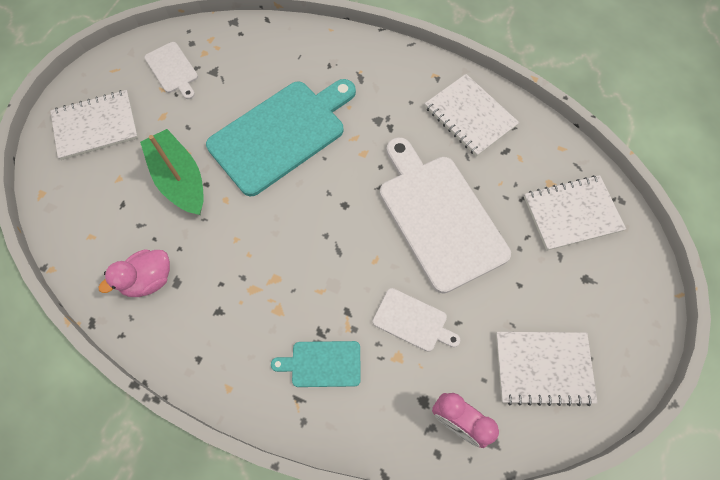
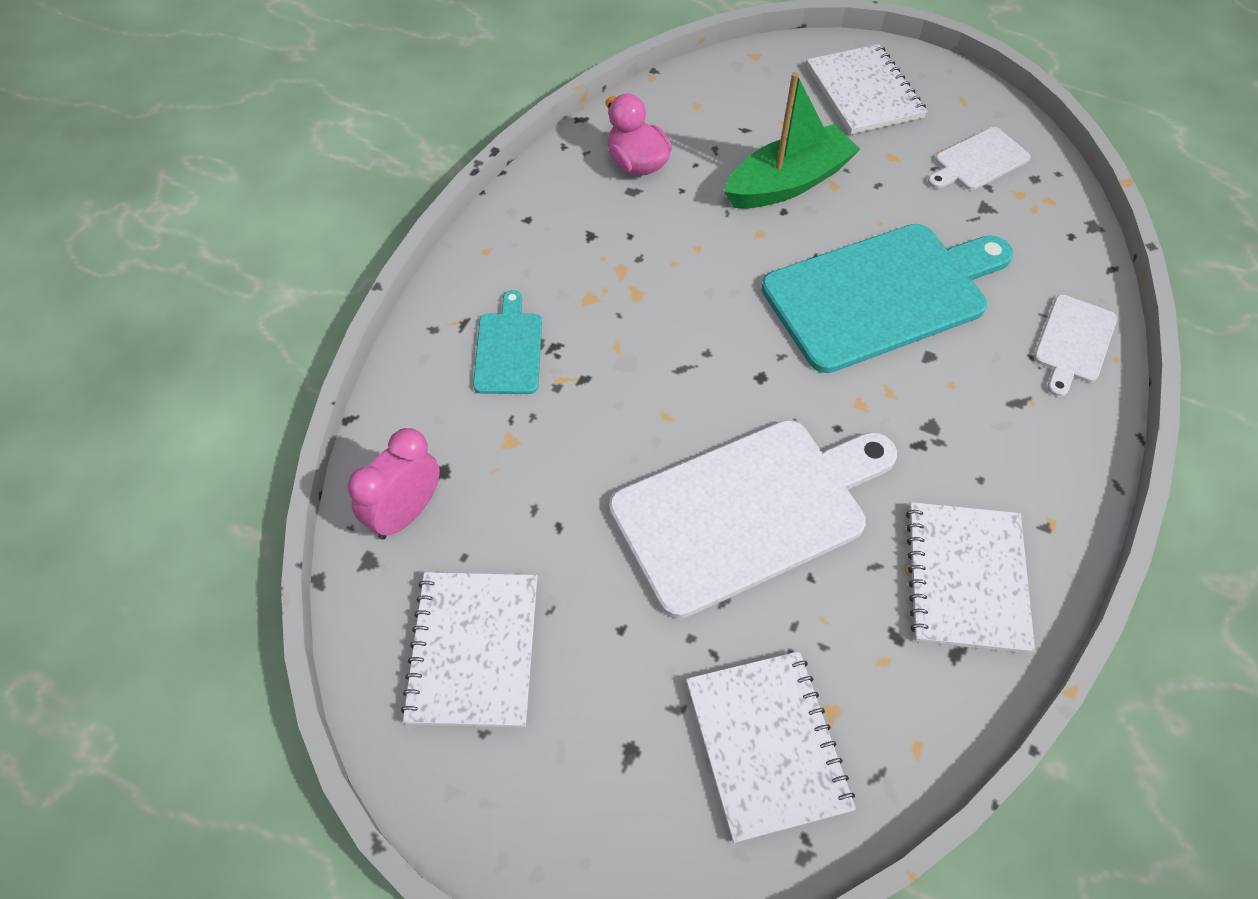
camera: 90 degrees right, 10 degrees down
(281, 134) = (882, 294): turquoise cutting board -> turquoise cutting board turned 75 degrees counterclockwise
(413, 321) = (564, 463): white cutting board -> white cutting board (1073, 342)
(470, 116) = (966, 578): white notebook -> white notebook turned 45 degrees counterclockwise

